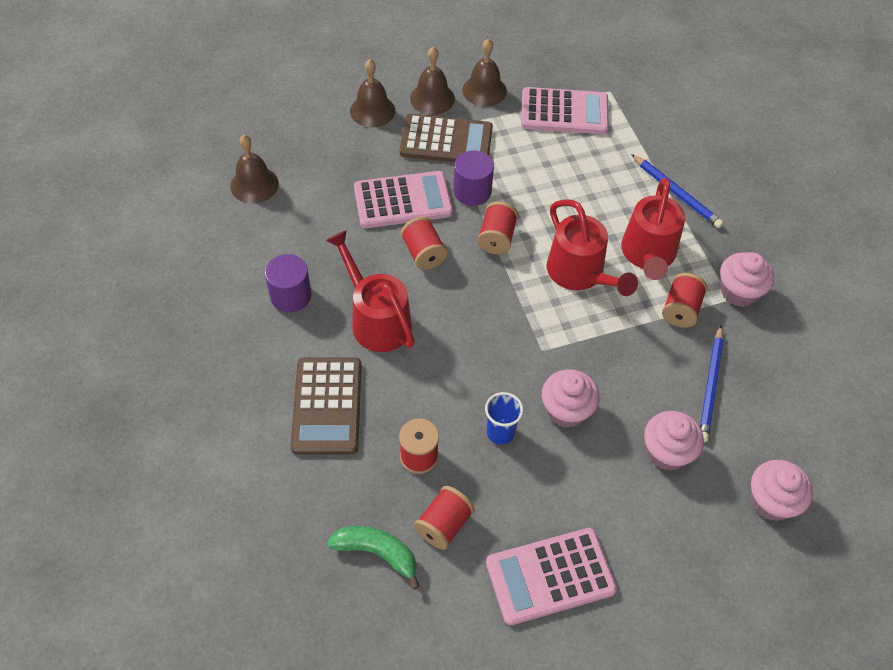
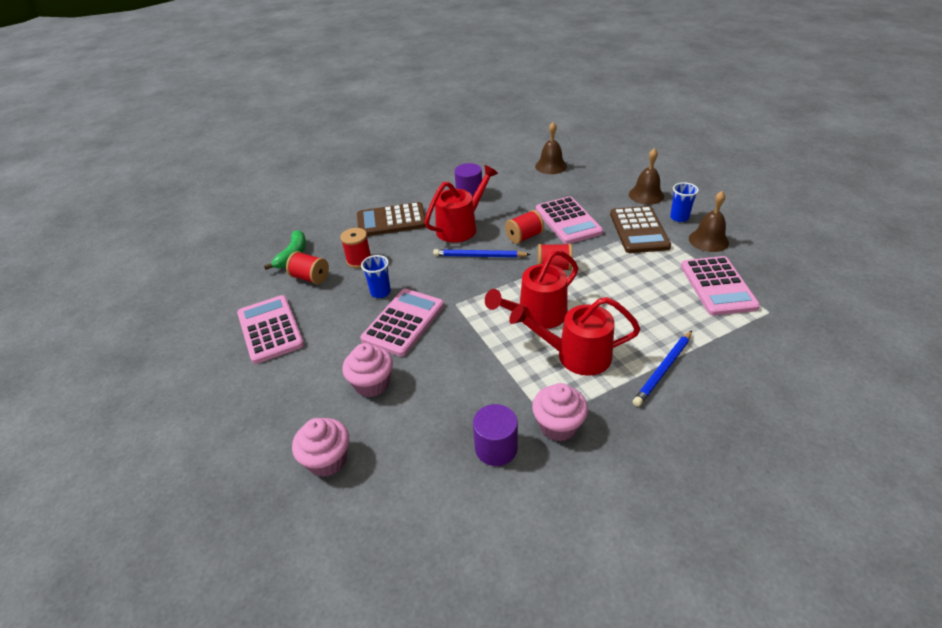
camera: 85 degrees right, 15 degrees down
(432, 98) = (679, 217): brown bell -> blue cup
(472, 191) = (594, 249): purple cylinder -> purple cylinder (496, 448)
(566, 410) = (403, 322): pink cupcake -> pink calculator
(680, 310) = (521, 382): red spool -> none
(710, 385) = (443, 409): blue pencil -> blue pencil (479, 256)

